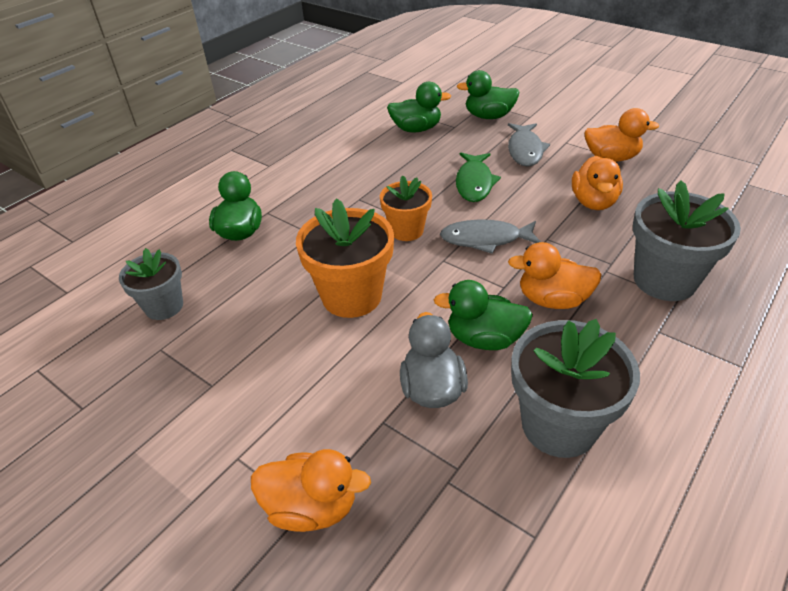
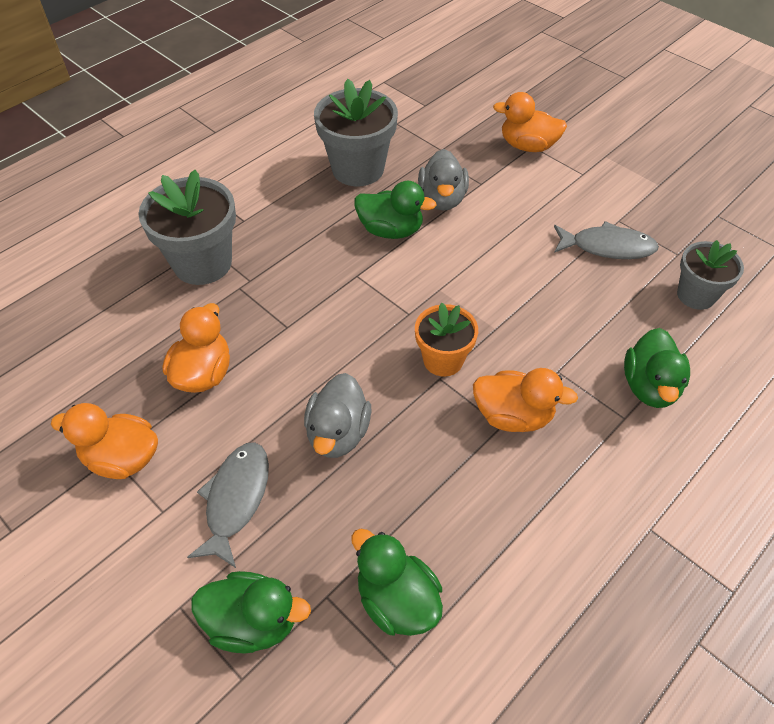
camera: 175 degrees left, 10 degrees up
(351, 296) = (507, 283): orange flower pot -> none
(416, 129) = (397, 600): green duck -> green duck turned 45 degrees clockwise
(474, 183) = (338, 433): green fish -> grey duck
(485, 239) = (355, 334): grey fish -> grey fish (607, 247)
(552, 300) = (317, 257): orange duck -> orange duck (513, 416)

